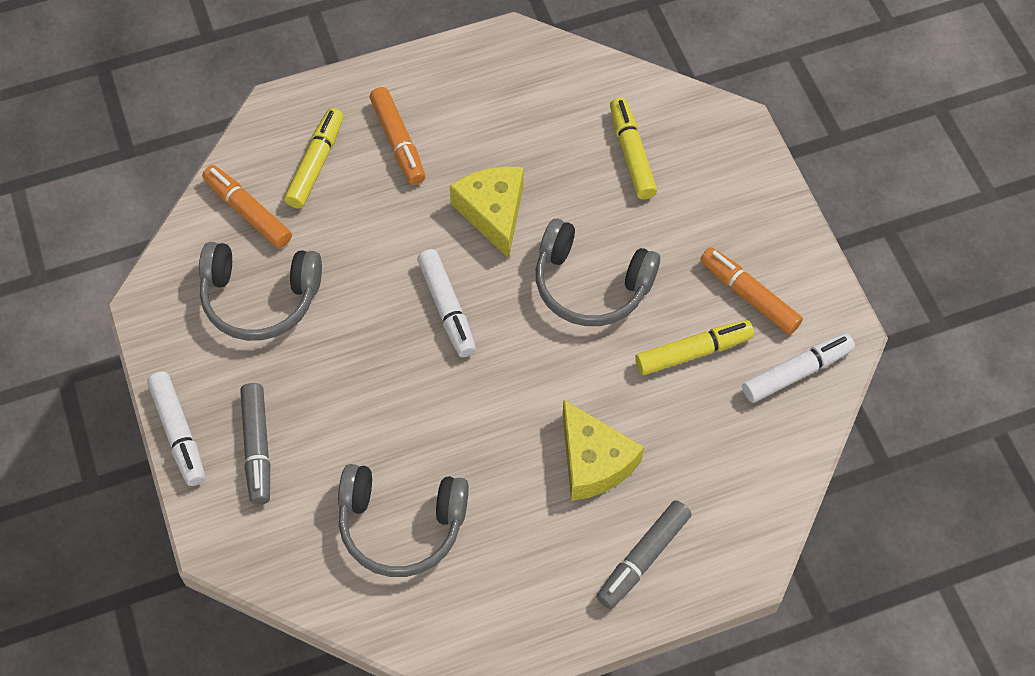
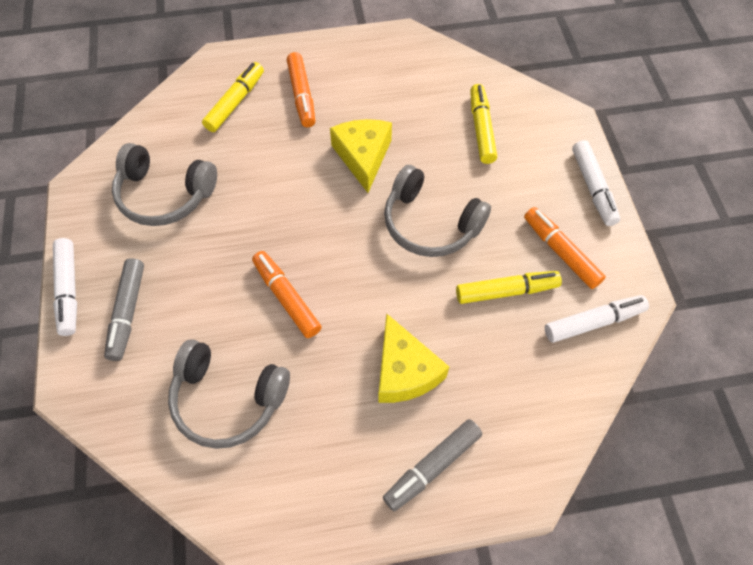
camera: 10 degrees right, 0 degrees up
(248, 212) = (174, 130): orange marker -> orange marker (286, 298)
(447, 308) = (310, 224): white marker -> white marker (593, 187)

